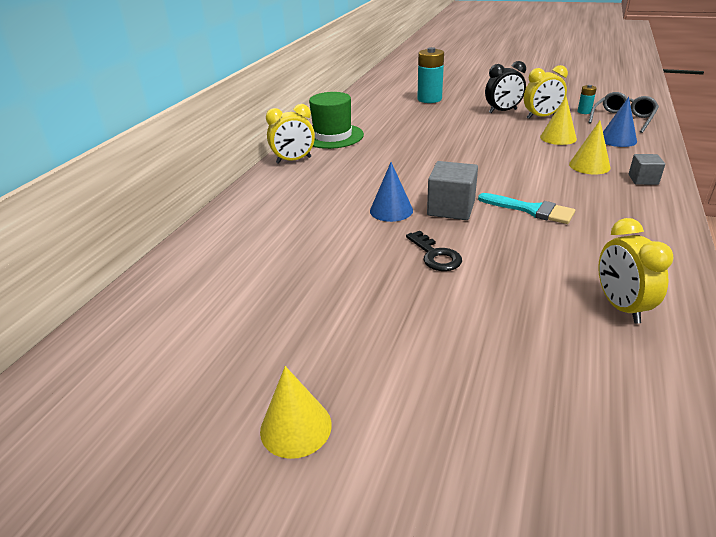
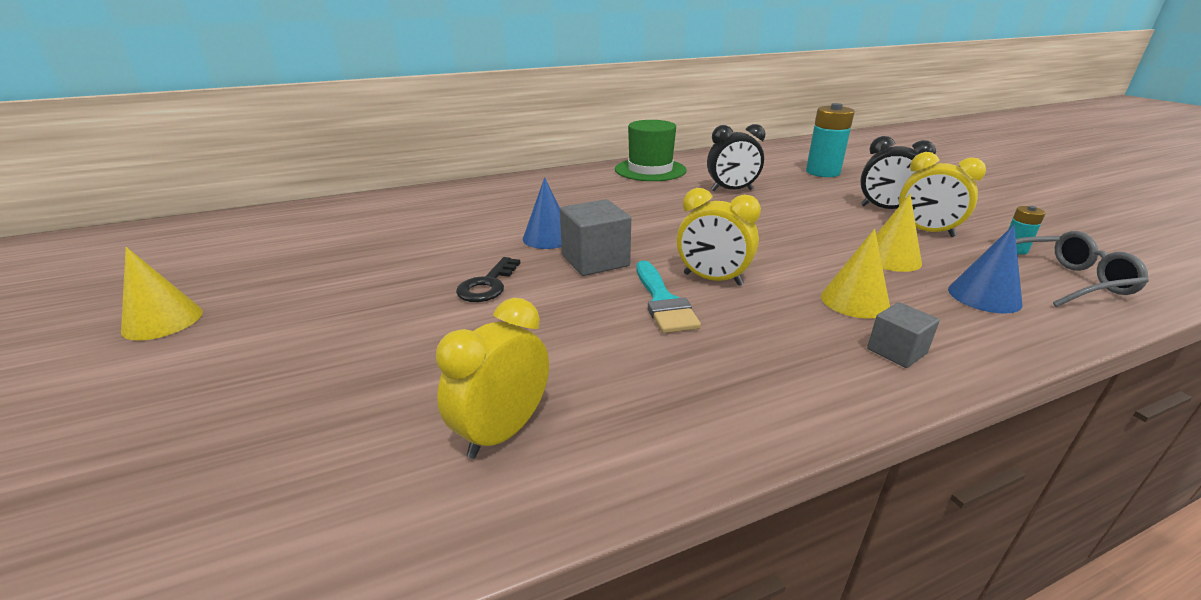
camera: 45 degrees right, 5 degrees down
(294, 160) = (577, 175): yellow clock -> yellow clock (712, 279)
(412, 130) = (731, 190): none -> black clock

